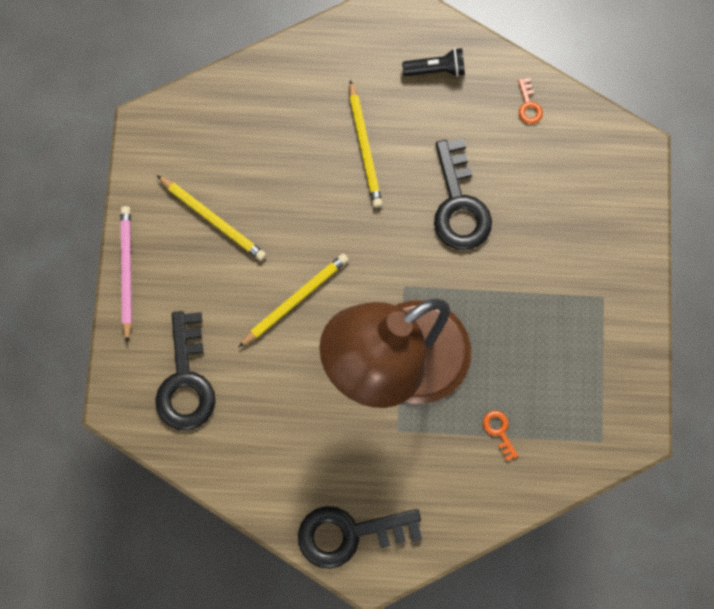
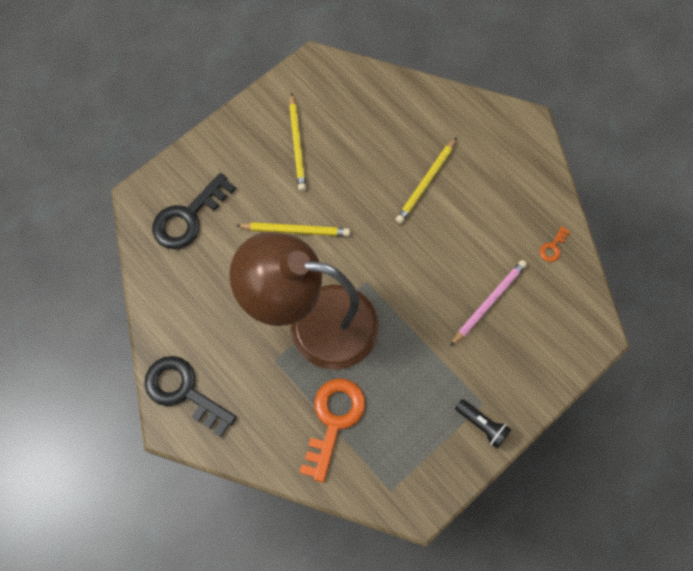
camera: 45 degrees right, 5 degrees down
(127, 272) = (221, 130): pink pencil -> pink pencil (488, 302)
(436, 69) = (515, 177): black flashlight -> black flashlight (482, 425)
(459, 205) = (449, 265): black key -> none
(499, 431) = (333, 420): orange key -> orange key, size x2.33

